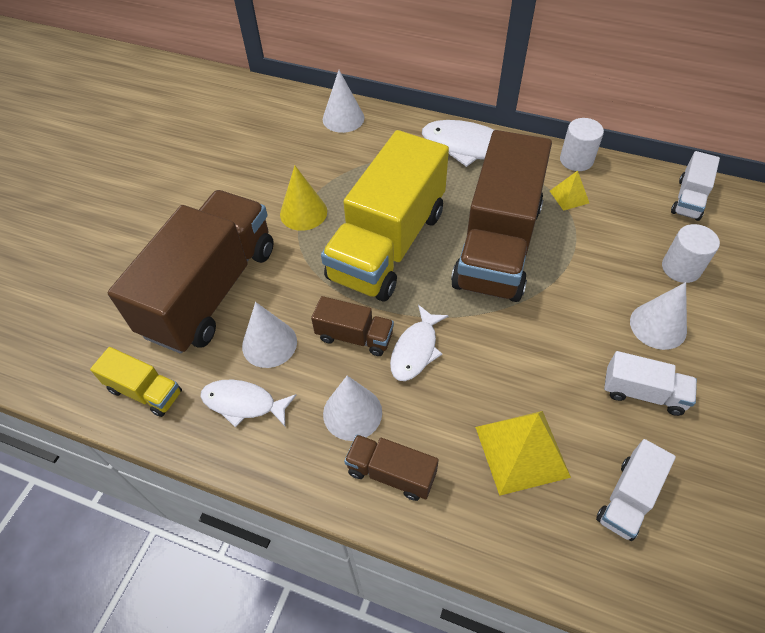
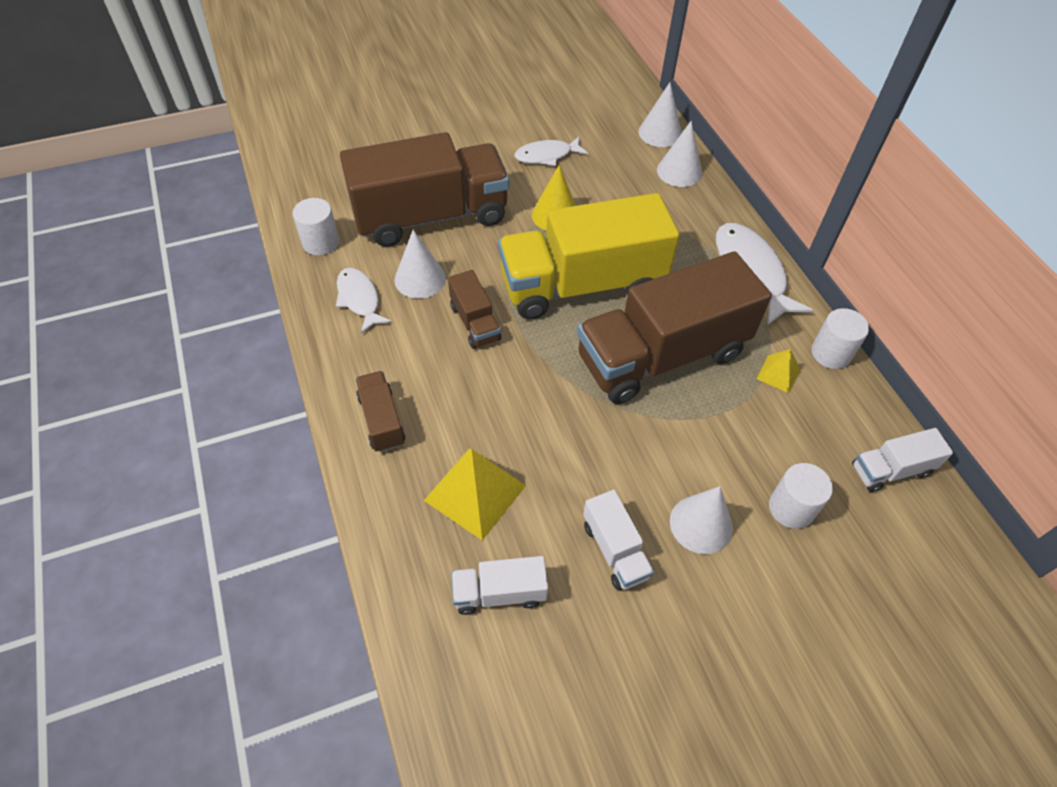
camera: 45 degrees right, 0 degrees up
(145, 391) = (320, 243): yellow truck -> white cylinder
(352, 413) = (409, 365): white cone -> white cone (660, 133)
(416, 350) = (501, 367): white fish -> white fish (547, 155)

